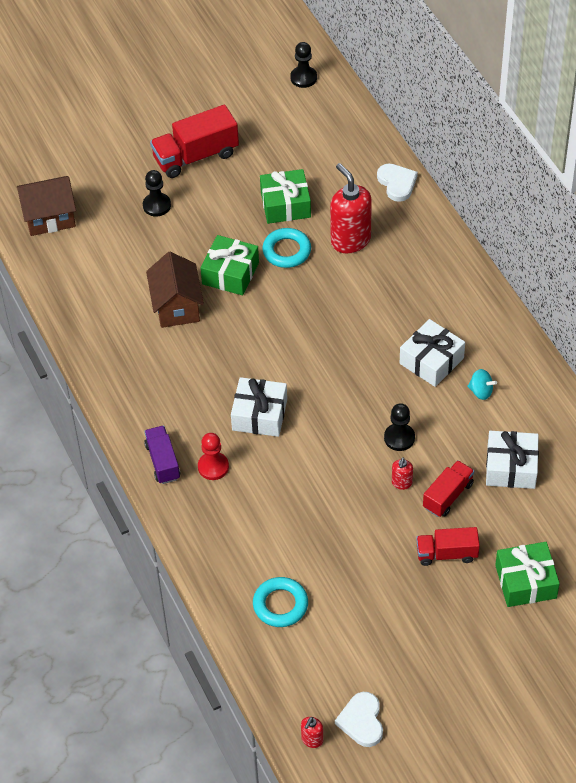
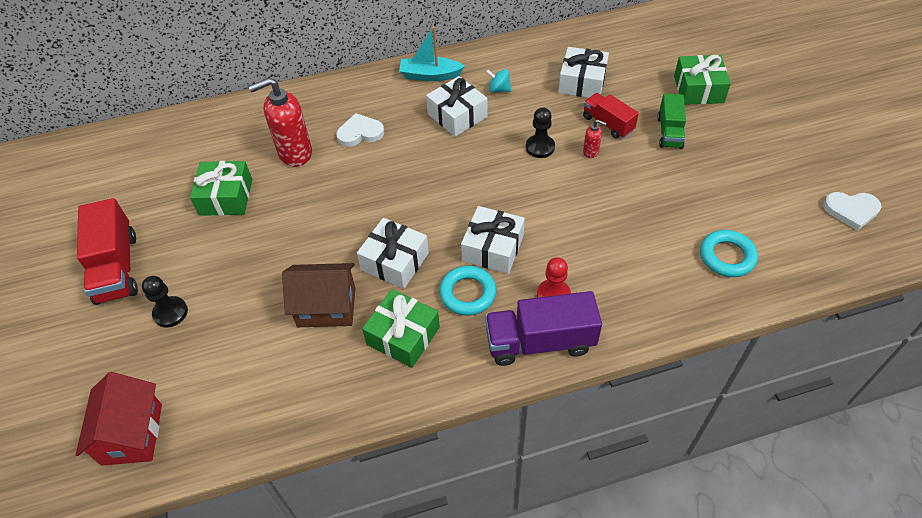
camera: 80 degrees left, 0 degrees up
(49, 218) = (132, 434): brown house -> red house
(162, 462) = (540, 342): purple truck -> purple truck, size x1.61
(230, 273) = (298, 253): green gift -> green gift (403, 335)
(232, 344) = (395, 261): none -> white gift
(286, 251) = (287, 203): turquoise ring -> turquoise ring (468, 293)
(303, 78) = (62, 163): black pawn -> none
(312, 740) = (878, 249): red soap dispenser -> none
(397, 183) = (239, 112): white heart -> white heart (360, 133)
(447, 554) = (669, 132): red truck -> green truck
(481, 391) = (499, 89): turquoise spinning top -> turquoise spinning top turned 105 degrees counterclockwise
(489, 327) = (430, 75): none -> turquoise boat

